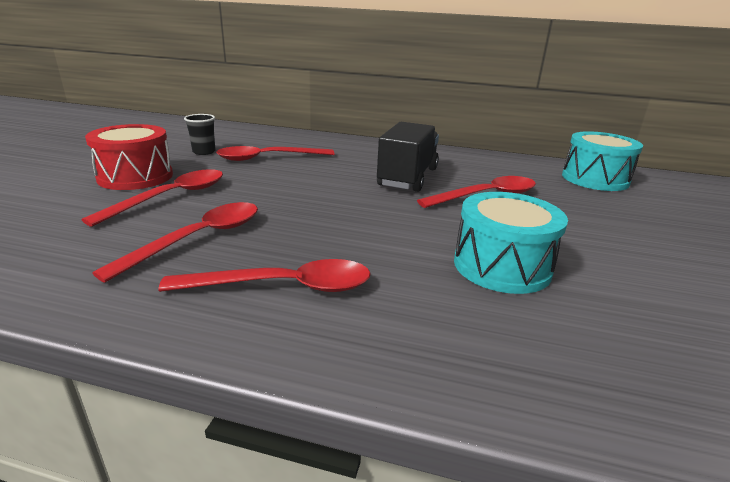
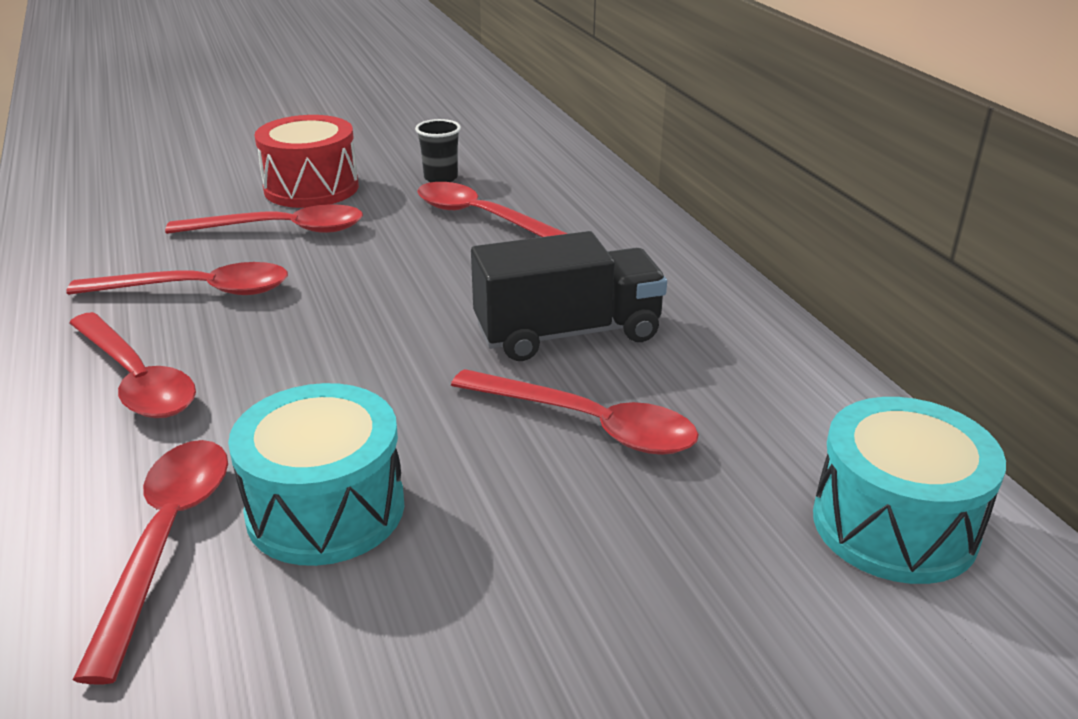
camera: 55 degrees right, 5 degrees up
(493, 320) = (166, 540): none -> red spoon

